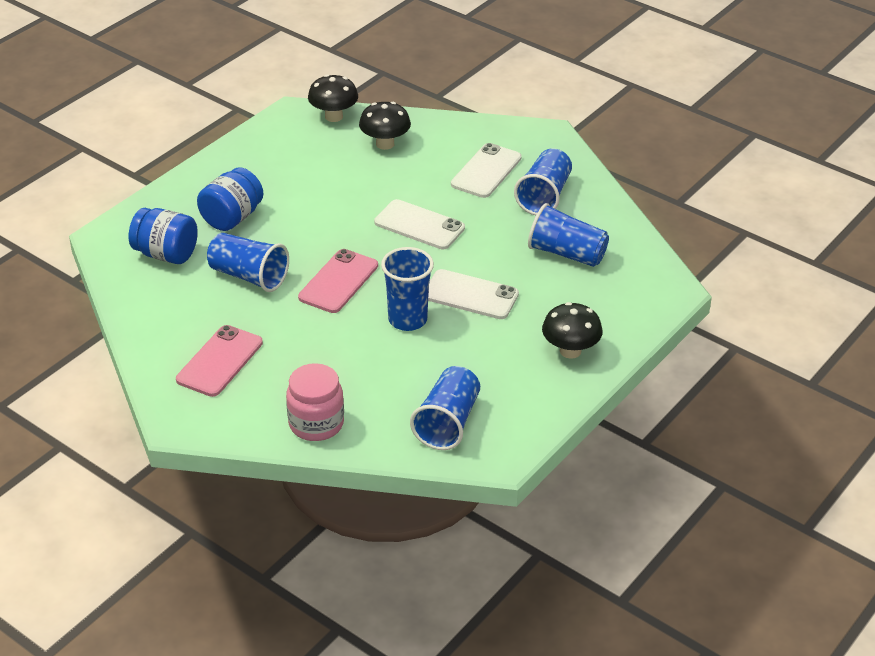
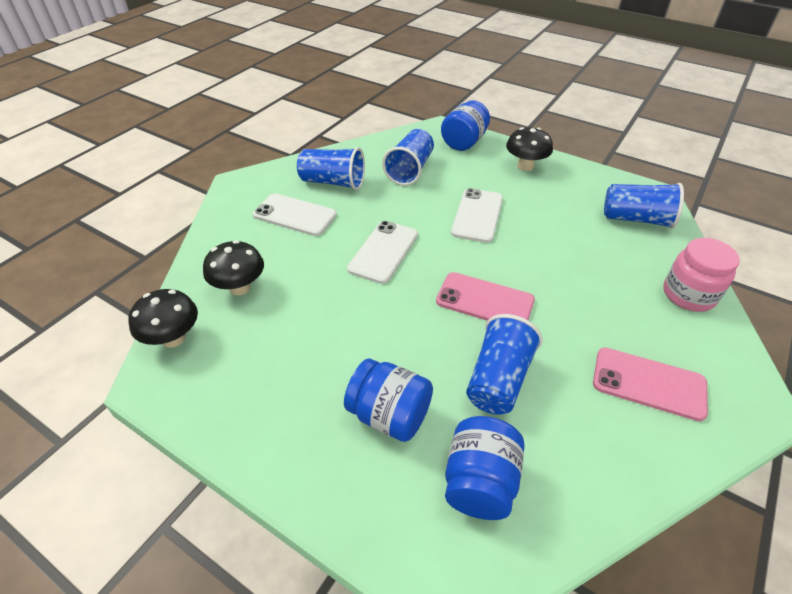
camera: 95 degrees left, 5 degrees up
(407, 320) = (523, 249): blue cup -> none
(631, 305) = (464, 142): none -> blue jar

